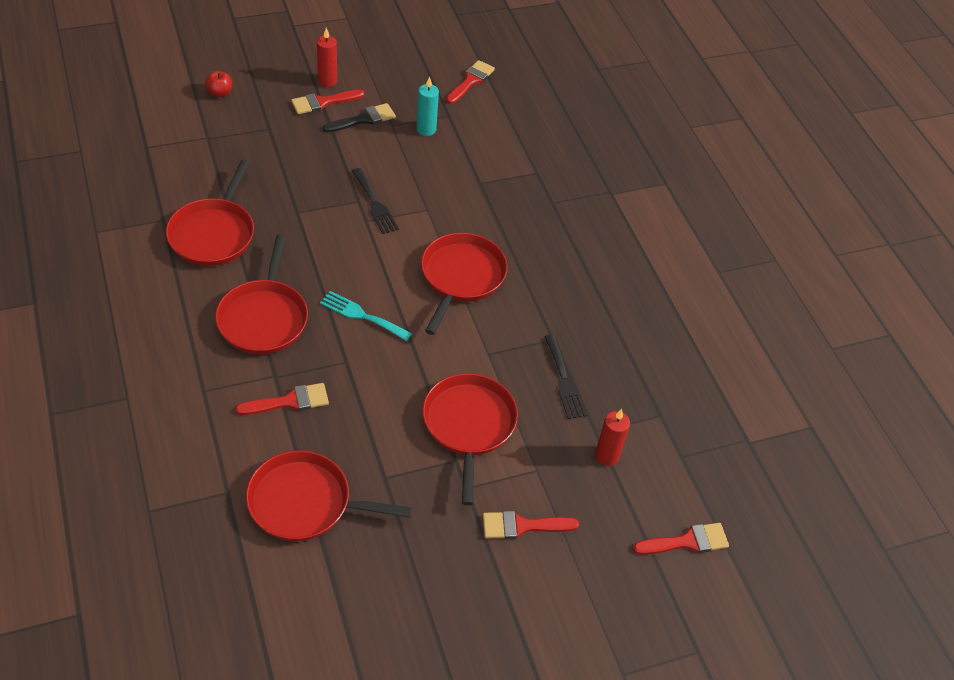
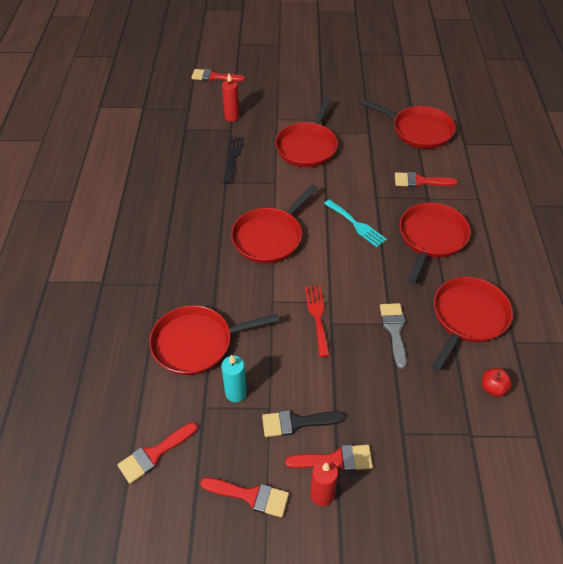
camera: 155 degrees left, 0 degrees up
(220, 93) = (454, 504): red apple -> red apple (493, 388)
(291, 207) = (394, 330): none -> grey brush
(375, 204) = (317, 316): black fork -> red fork
(482, 159) = (196, 343): none -> red pan
(522, 526) = (299, 98): red brush -> red brush (251, 496)

